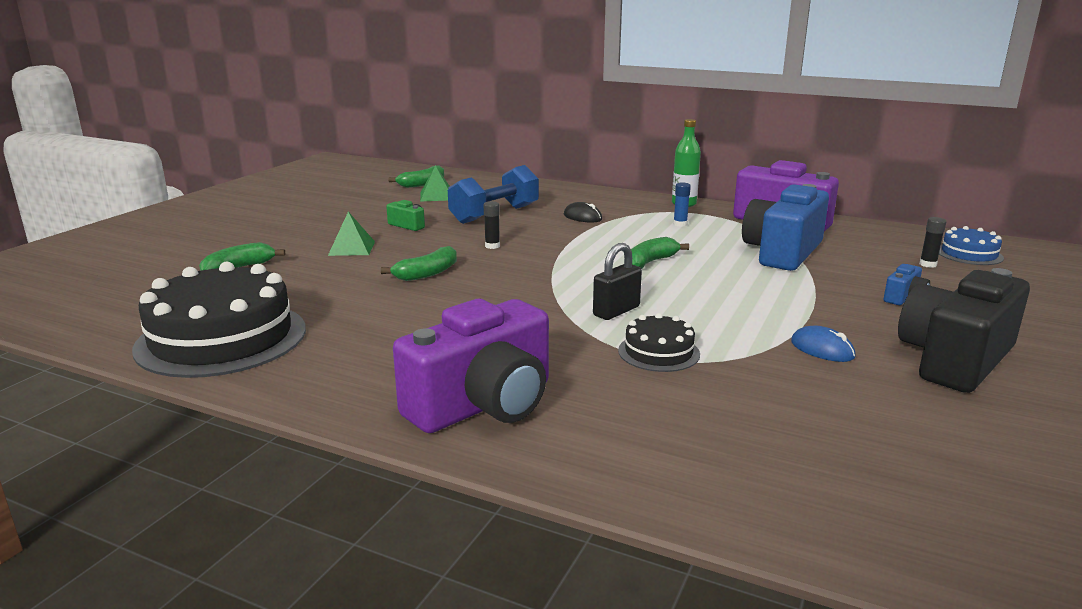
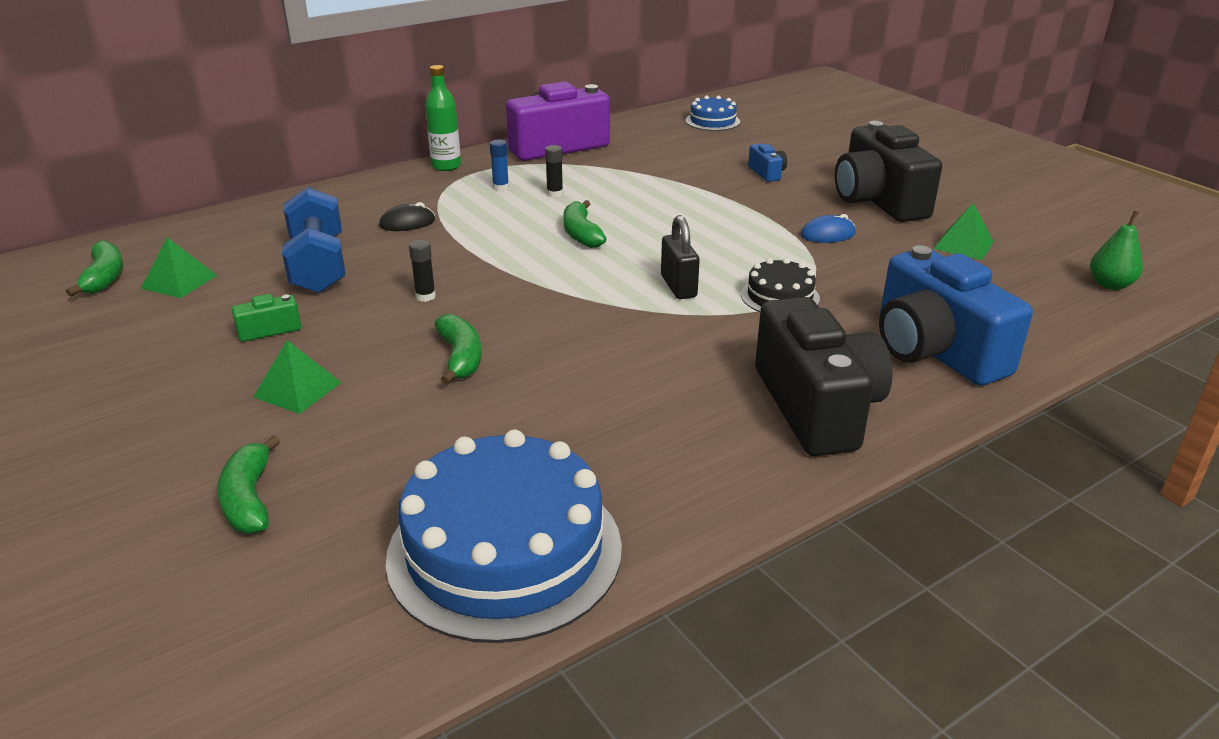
camera: 60 degrees left, 10 degrees up
(222, 338) = (505, 551): black cake -> blue cake
(483, 404) = (817, 407): purple camera -> black camera
(782, 252) = (629, 175): blue camera -> blue camera (934, 350)
(928, 264) = (716, 141): black glue stick -> black glue stick (555, 194)
(938, 426) = (963, 245): none -> green pyramid
(1018, 554) = (1110, 285): none -> green pear

